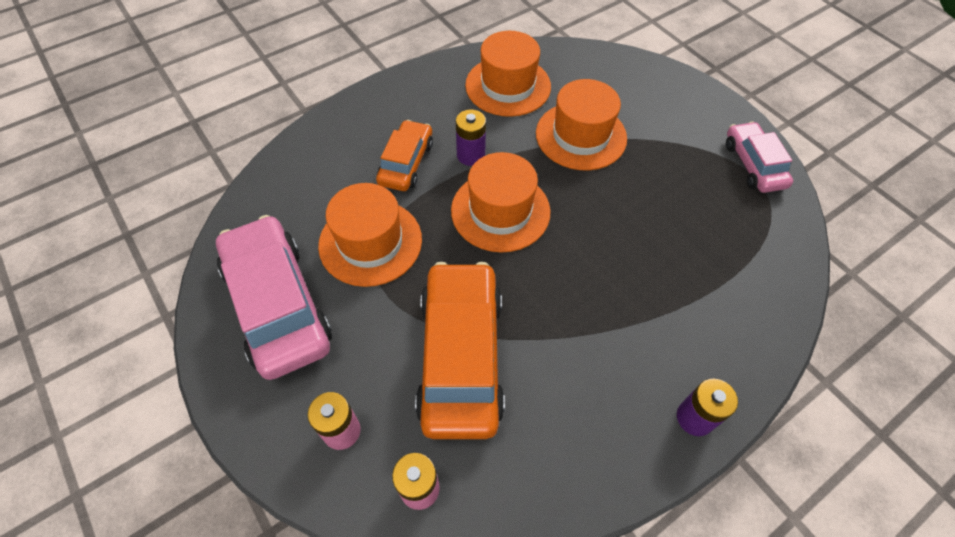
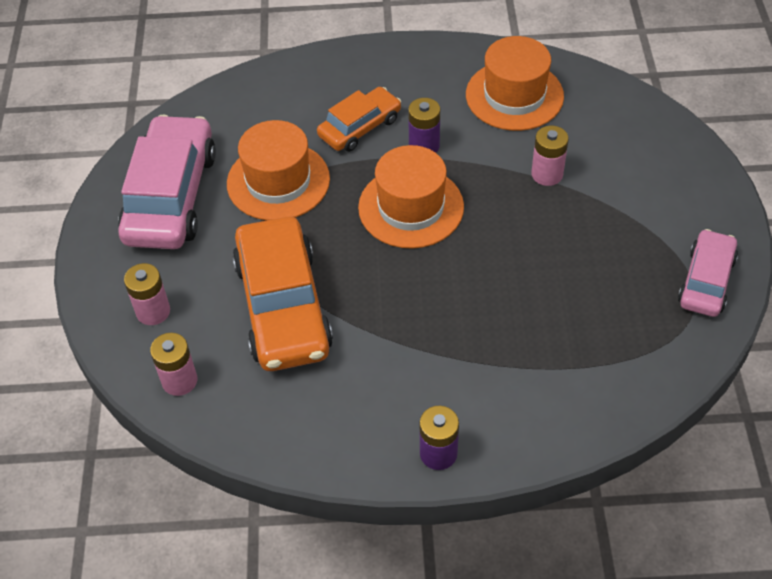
camera: 35 degrees right, 5 degrees down
(461, 356) = (283, 306): orange car -> orange car turned 135 degrees clockwise
(581, 136) = (547, 174): orange hat -> pink battery

